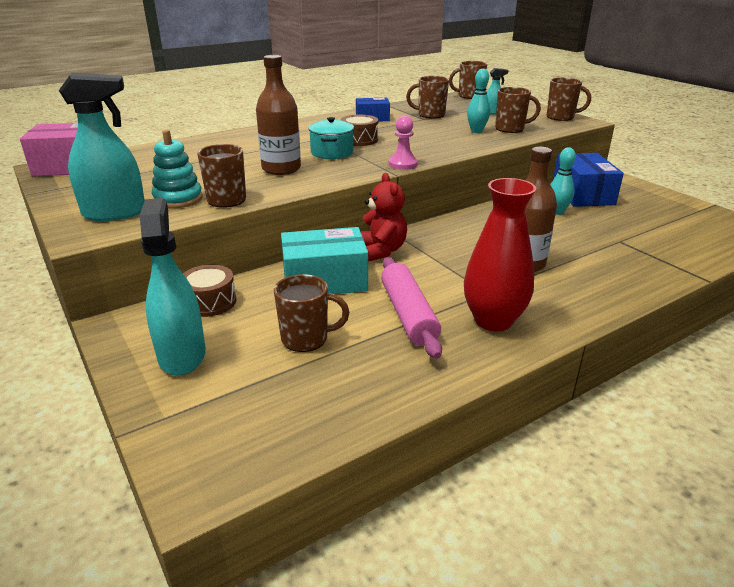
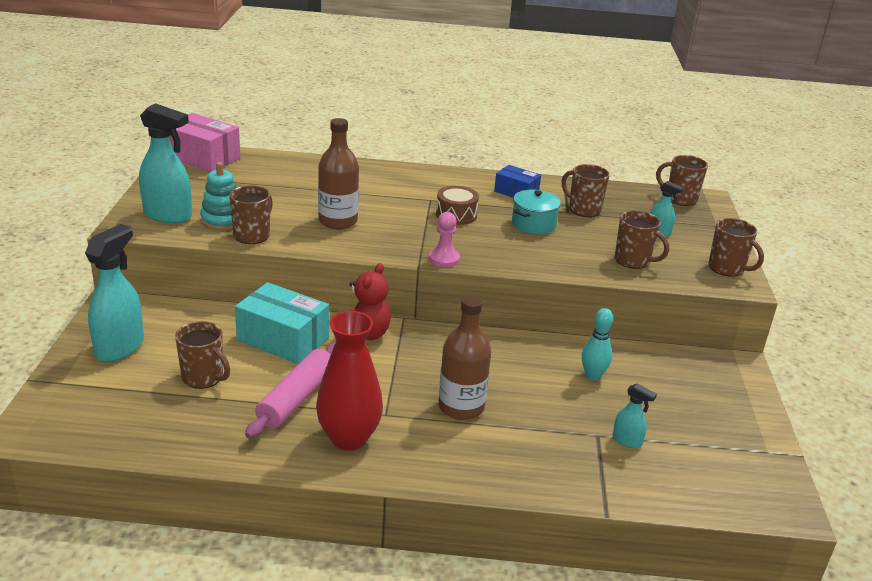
camera: 35 degrees right, 0 degrees up
(210, 302) = (186, 316): brown drum -> none
(332, 152) = (407, 220): turquoise pot -> turquoise pot (533, 224)
(476, 131) = (590, 249): turquoise bowling pin -> none
(582, 194) = (661, 370): blue box -> none
(638, 236) = (627, 441): none -> turquoise spray bottle

